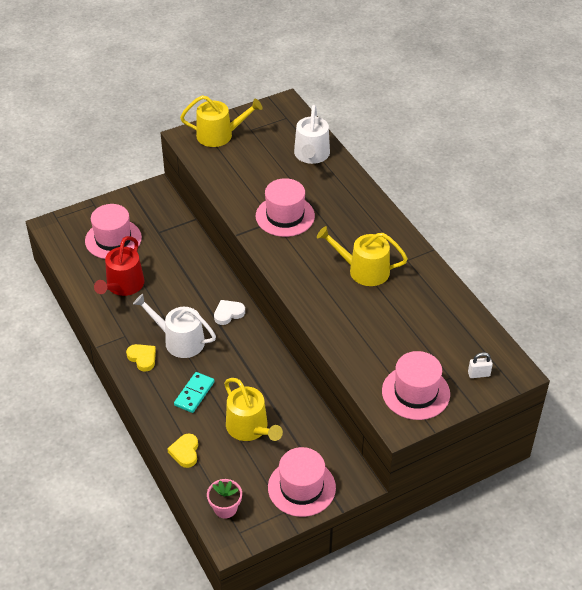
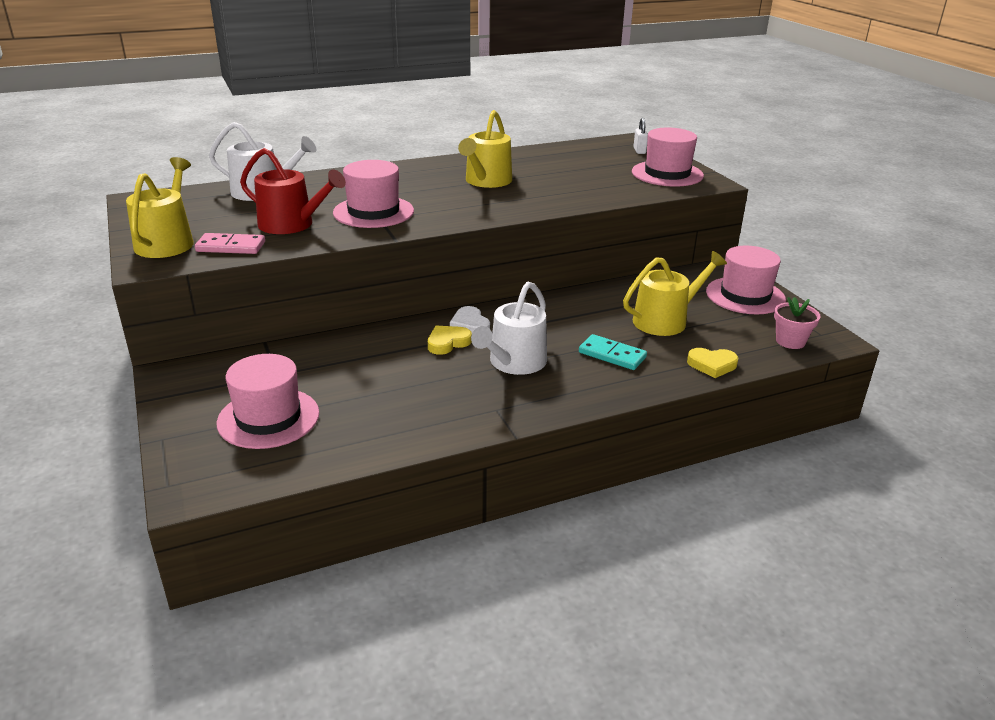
camera: 85 degrees left, 15 degrees down
(123, 285) = (385, 409): red watering can -> red watering can (291, 224)
(142, 358) = (545, 394): yellow heart -> yellow heart (447, 343)
(216, 163) = (231, 247): none -> pink domino

